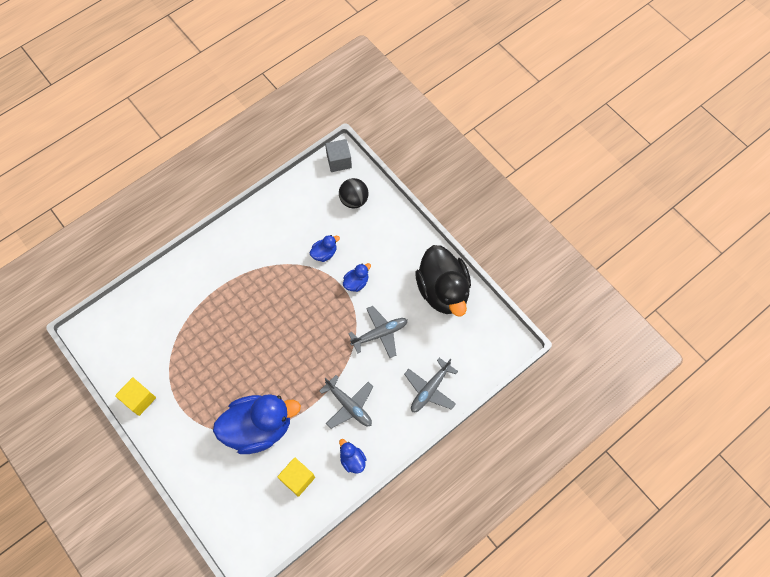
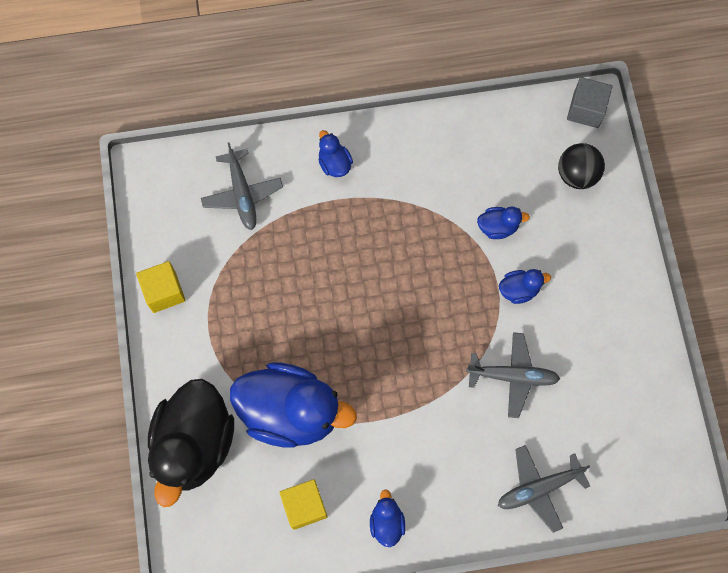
camera: 30 degrees right, 5 degrees up
(206, 267) = (334, 164): none -> blue duck
(349, 405) = (421, 449): grey plane -> grey plane (242, 194)
(443, 291) = (630, 365): black duck -> black duck (194, 444)

